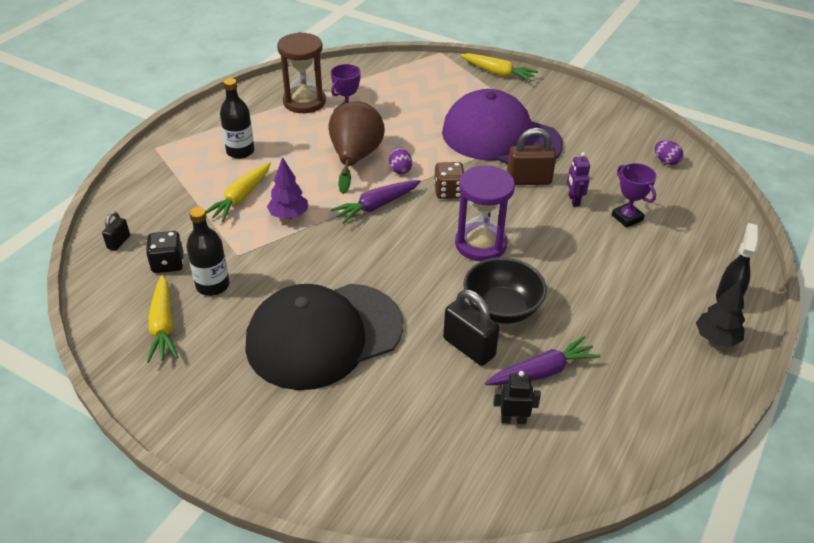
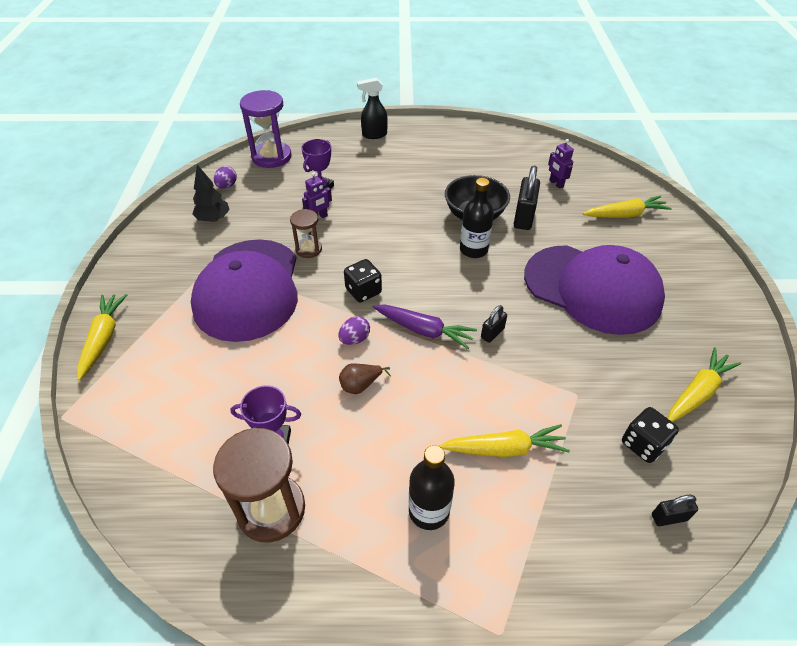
camera: 120 degrees left, 5 degrees up
(212, 285) = (626, 388): black bottle -> black bottle (473, 250)
(289, 216) = (493, 388): purple tree -> none
(324, 335) = (592, 288): black cap -> purple cap
(337, 241) = (492, 333): none -> black padlock
(355, 158) = (360, 385): brown pear -> brown pear, size x0.44
(403, 449) = (625, 215): none -> yellow carrot
(448, 192) = (363, 291): brown dice -> black dice
(480, 244) = (417, 247): purple hourglass -> purple hourglass (271, 157)
(513, 420) = (556, 183): black robot -> purple robot
(528, 180) = (308, 249): brown padlock -> brown hourglass
(542, 371) = (509, 184): purple carrot -> none
(716, 338) = (414, 133): black tree -> black tree (213, 219)

